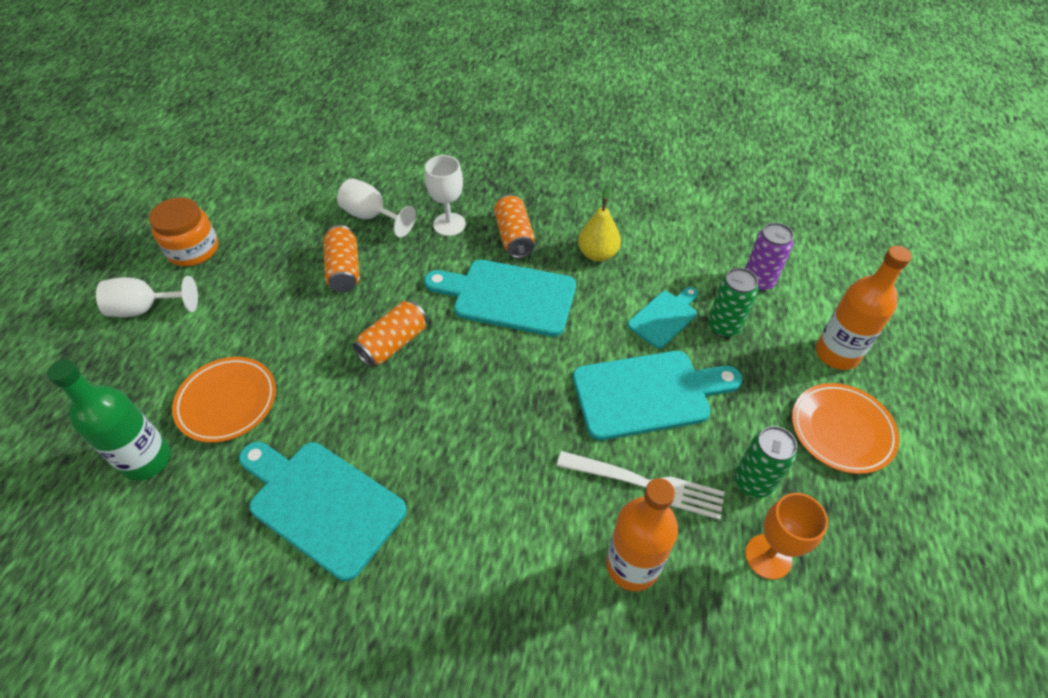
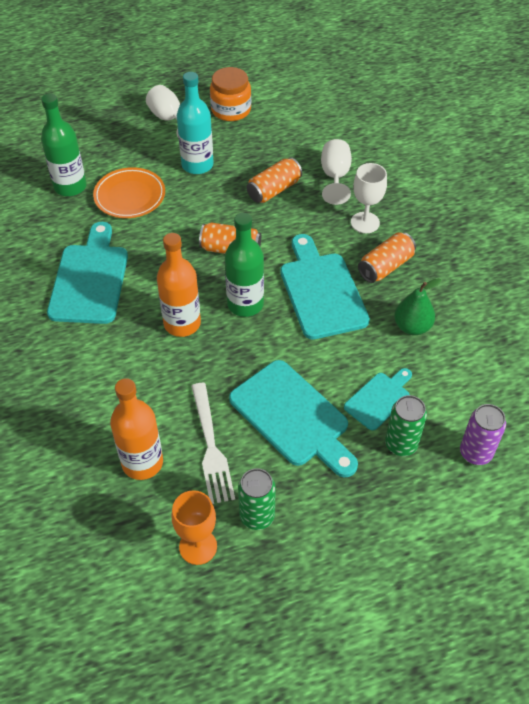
camera: 60 degrees right, 0 degrees up
(244, 316) = (197, 165): none -> turquoise bottle
(478, 366) = (245, 304): none -> green bottle
(597, 254) = (412, 327): yellow pear -> green pear
(664, 317) = (379, 399): turquoise cutting board -> turquoise cutting board turned 60 degrees counterclockwise
(836, 354) = (435, 541): orange bottle -> orange bottle (182, 323)
(841, 430) = (350, 567): orange plate -> none

